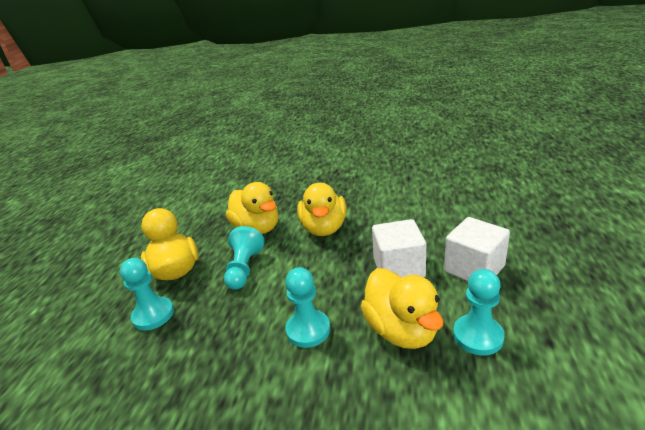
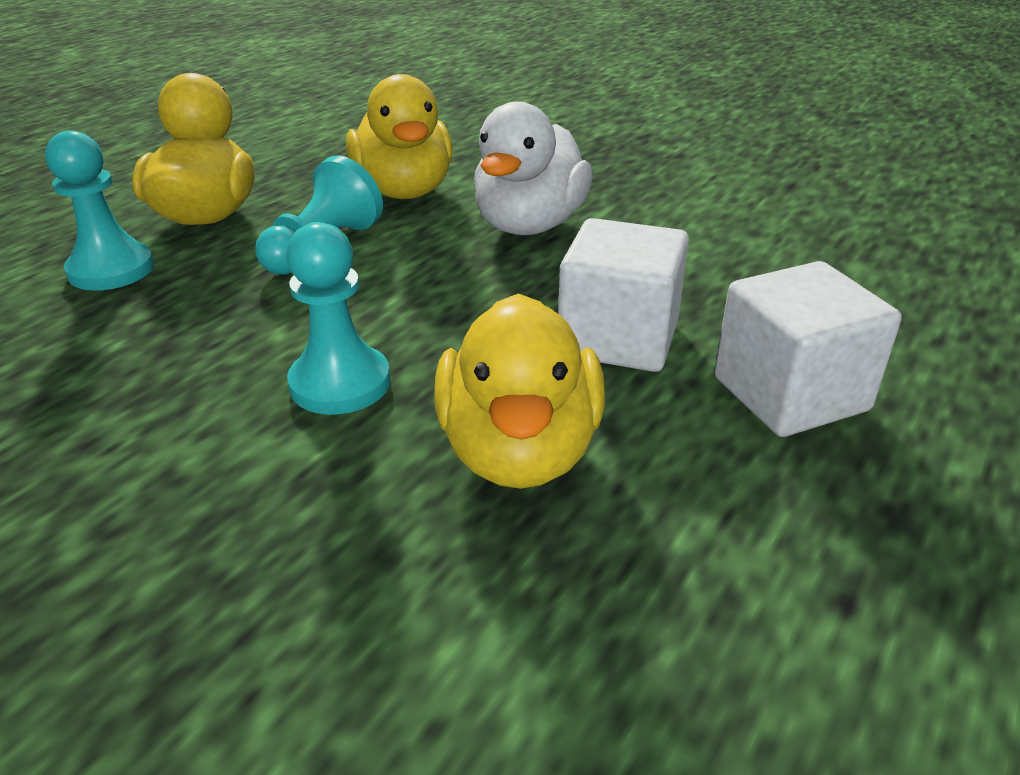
camera: 20 degrees right, 5 degrees up
(324, 228) = (530, 225): yellow duck -> white duck
(478, 336) = (678, 523): turquoise pawn -> none

